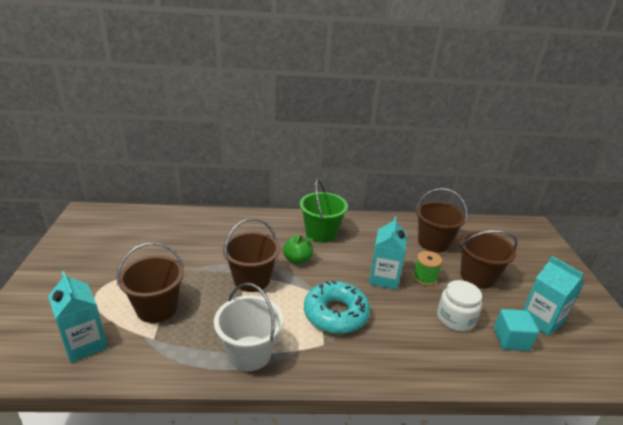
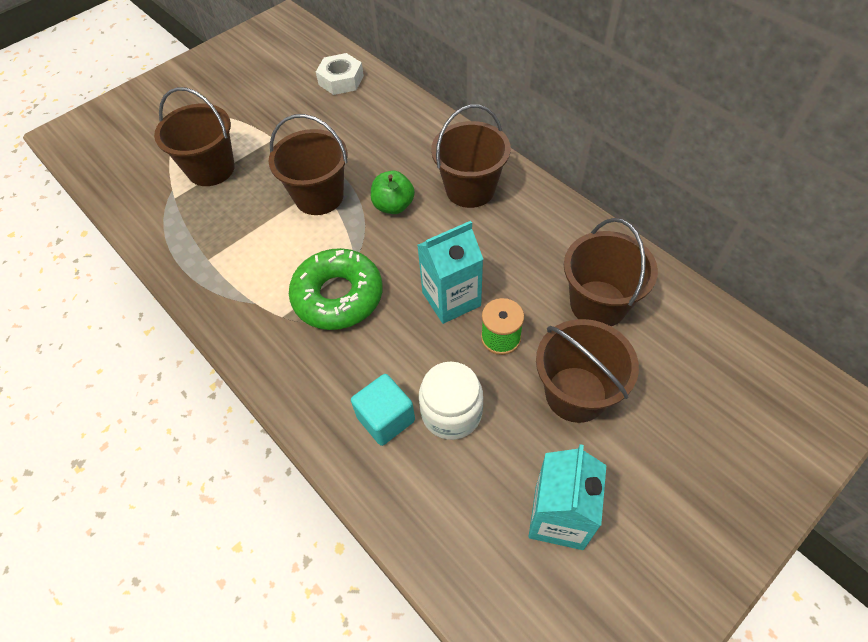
camera: 55 degrees right, 25 degrees up
(85, 344) = (132, 166): turquoise carton -> none
(176, 223) = (341, 80): none -> white nut
(249, 353) = (216, 271): white bucket -> none
(321, 233) = (470, 189): green bucket -> brown bucket
(335, 314) = (338, 296): turquoise donut -> green donut
(511, 340) = (473, 495): turquoise cube -> turquoise cube (386, 419)

